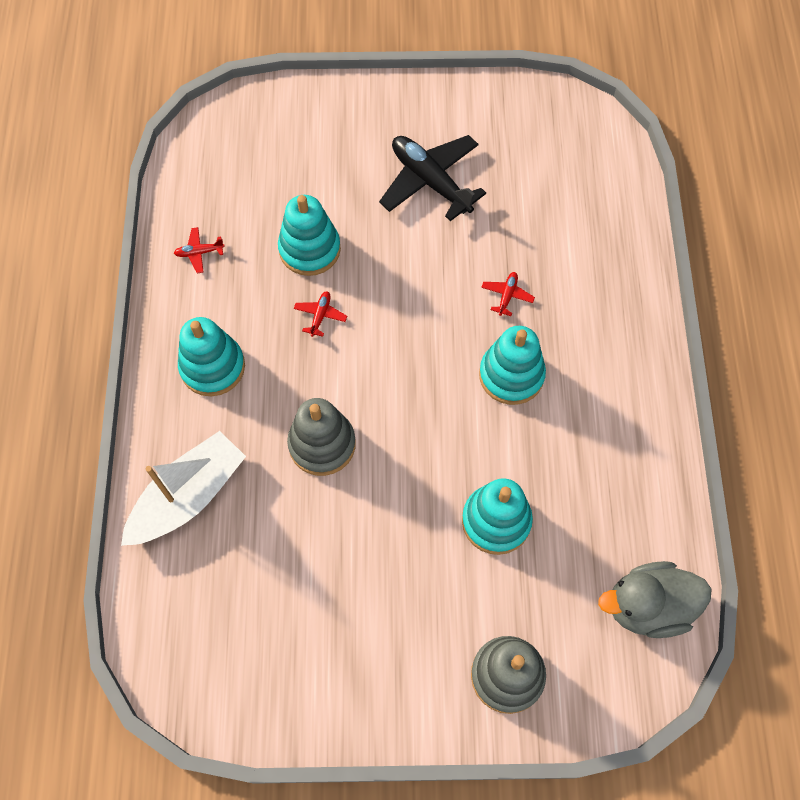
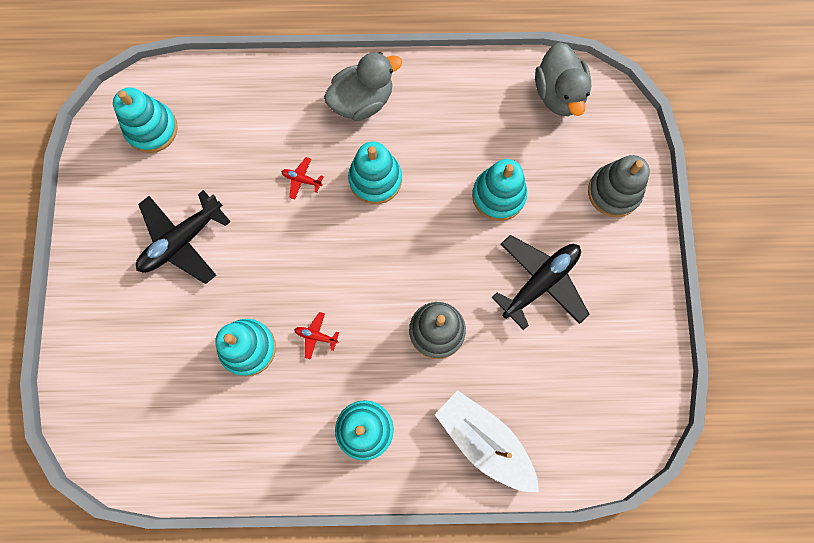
camera: 90 degrees left, 10 degrees up
(199, 252) = (246, 451): red plane -> none
(381, 570) = (540, 282): none -> black plane
(560, 145) = (151, 129): none -> turquoise stacking toy
(614, 359) = (362, 101): none -> grey duck

